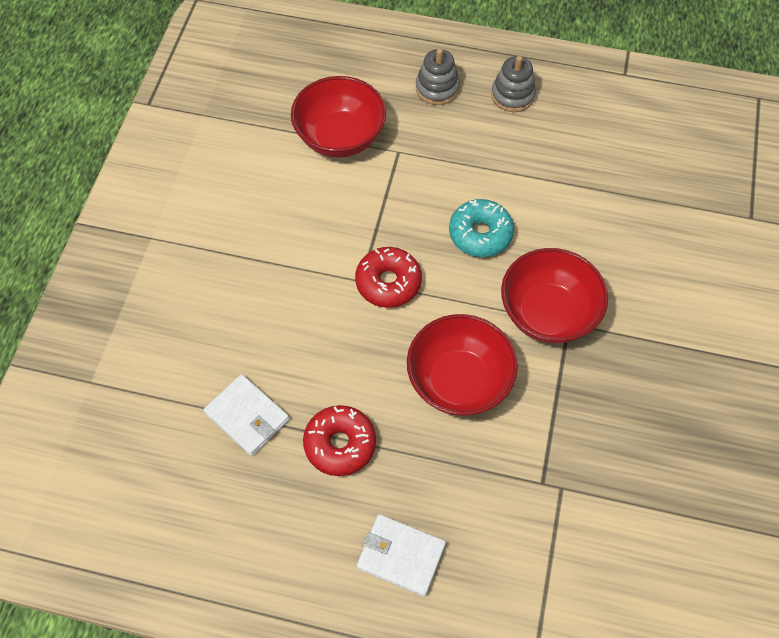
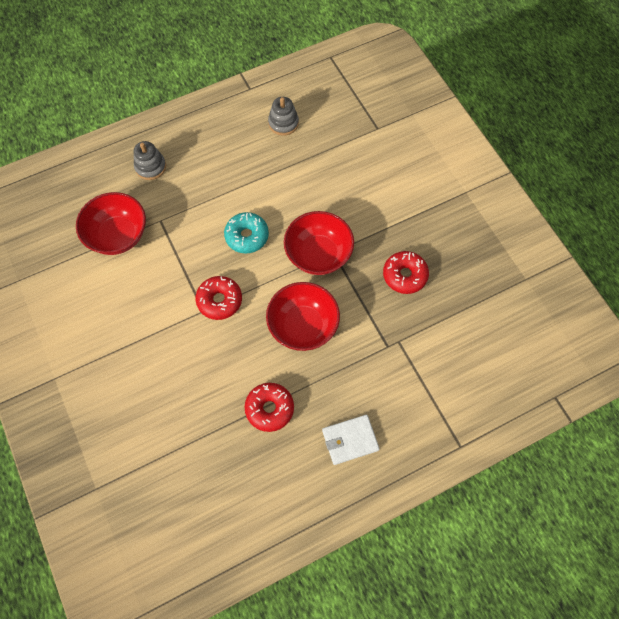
camera: 40 degrees left, 5 degrees up
(247, 416) = (206, 434): white wallet -> none
(512, 95) = (198, 142): grey stacking toy -> grey stacking toy (283, 123)
(637, 415) = (404, 275): none -> red donut

